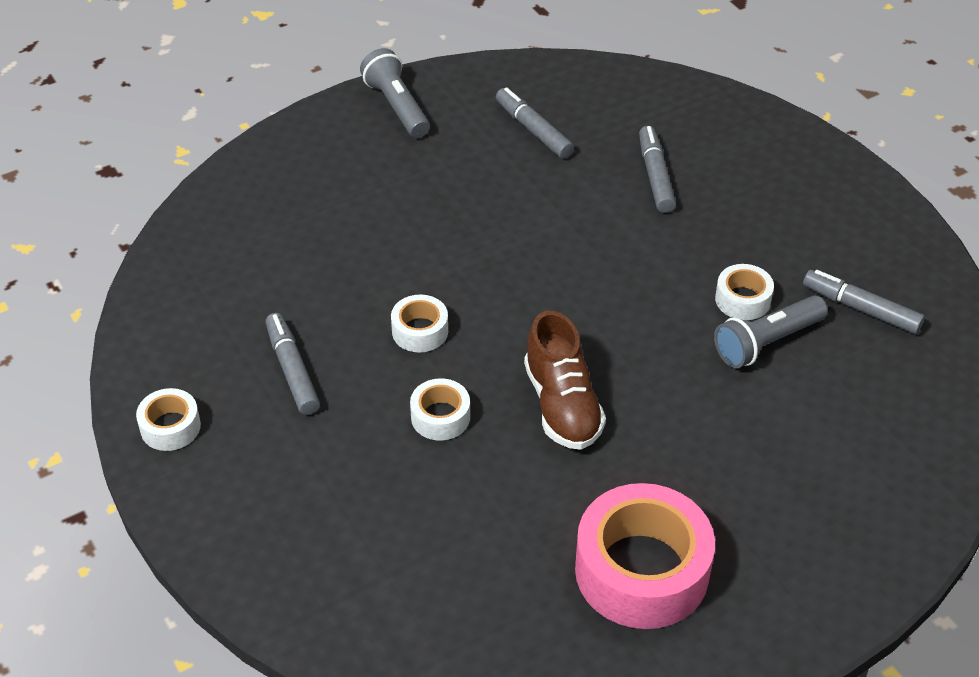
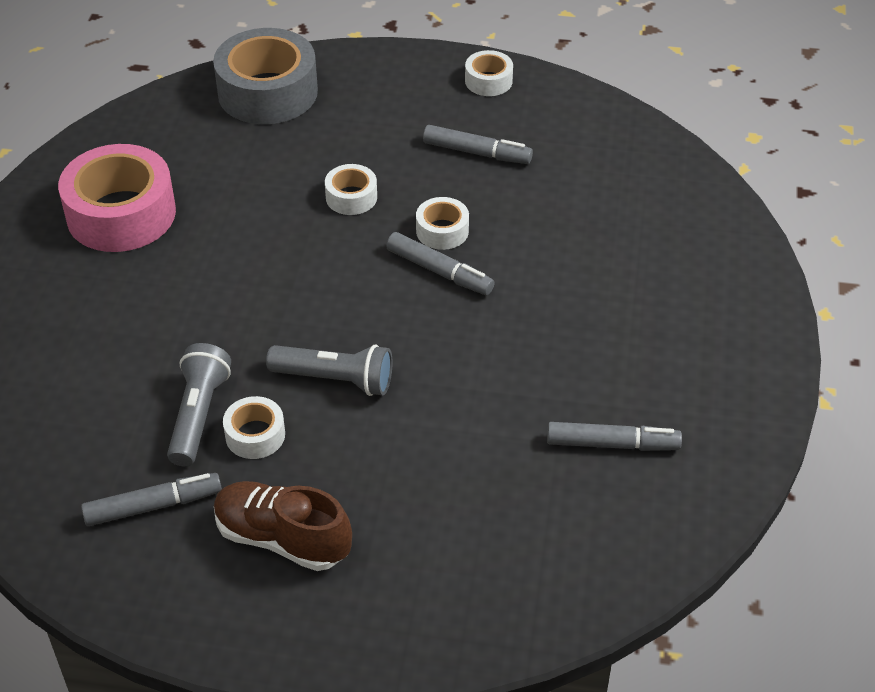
camera: 130 degrees right, 0 degrees up
(352, 595) = (267, 92): none -> grey tape
(397, 106) = (740, 369): grey flashlight -> grey flashlight (335, 380)
(562, 405) = (287, 261): brown shoe -> brown shoe (282, 539)
(655, 176) = (459, 489): grey marker -> grey marker (439, 271)

